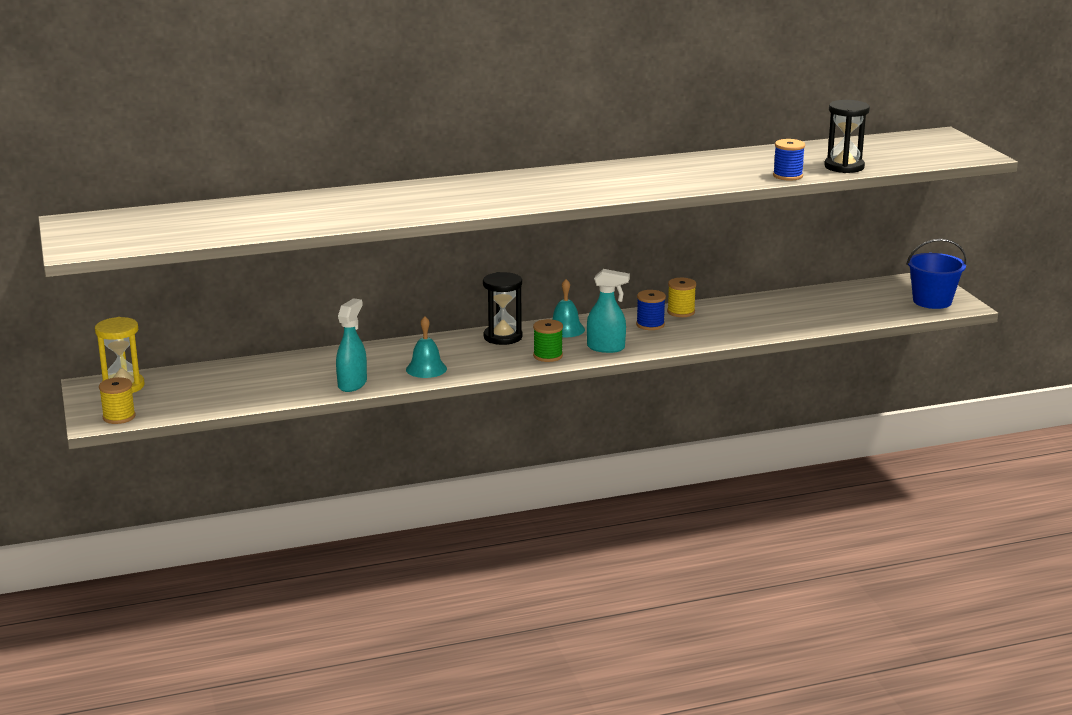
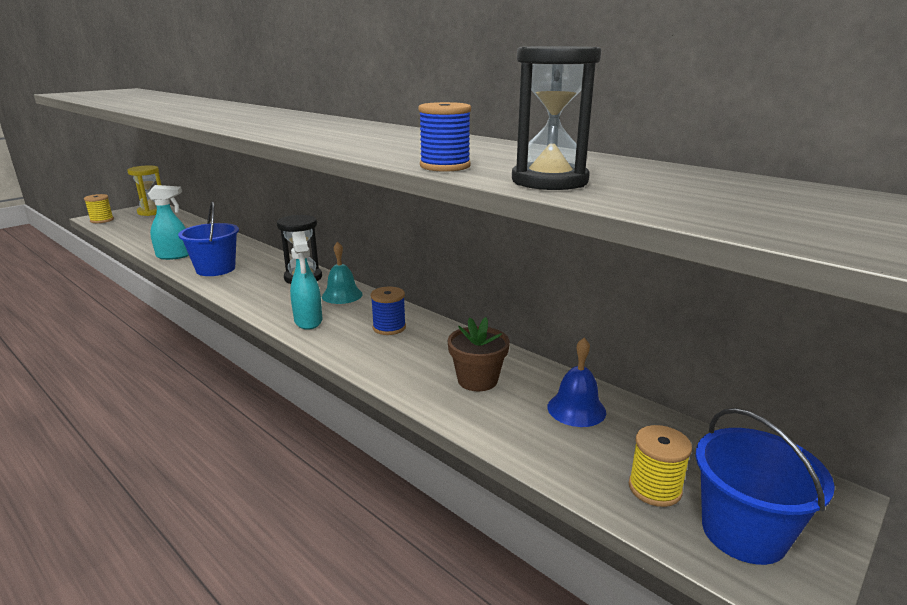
camera: 60 degrees right, 0 degrees up
(426, 369) = (215, 269): turquoise bell -> blue bucket
(548, 356) = (270, 302): green spool -> none
(681, 312) = (441, 334): yellow spool -> yellow spool (654, 488)
(756, 316) = (477, 380): none -> brown flower pot
(813, 302) = (576, 409): none -> blue bell

